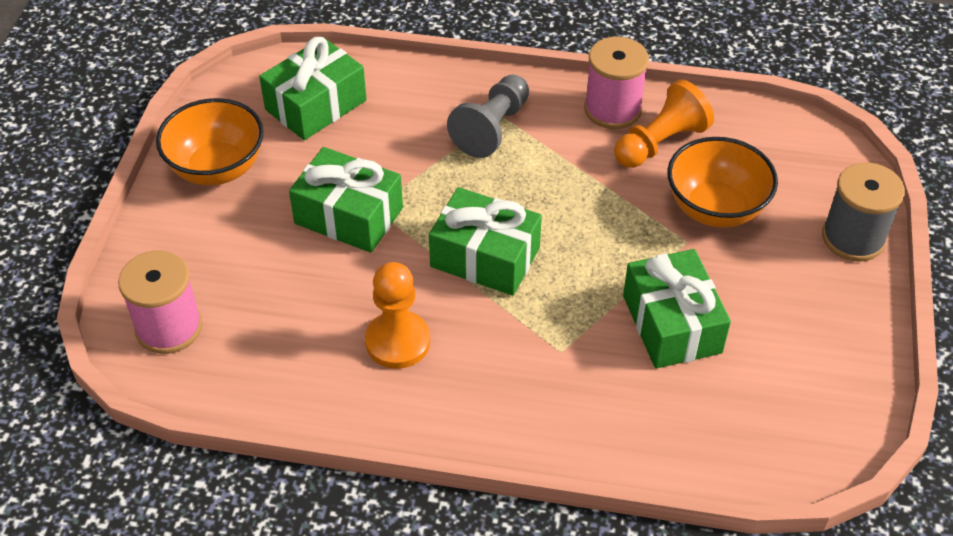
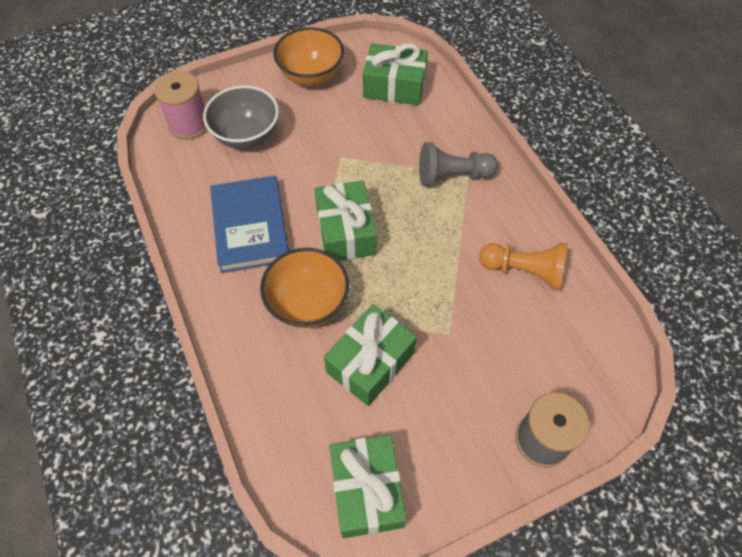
camera: 55 degrees right, 10 degrees up
(250, 278) = (246, 136): none -> grey bowl
(349, 216) = (324, 150): green gift -> green gift (367, 490)
(398, 342) = (250, 226): orange pawn -> blue book
(612, 109) = (529, 228): pink spool -> none
(715, 208) = (493, 335): orange bowl -> orange bowl (308, 303)

